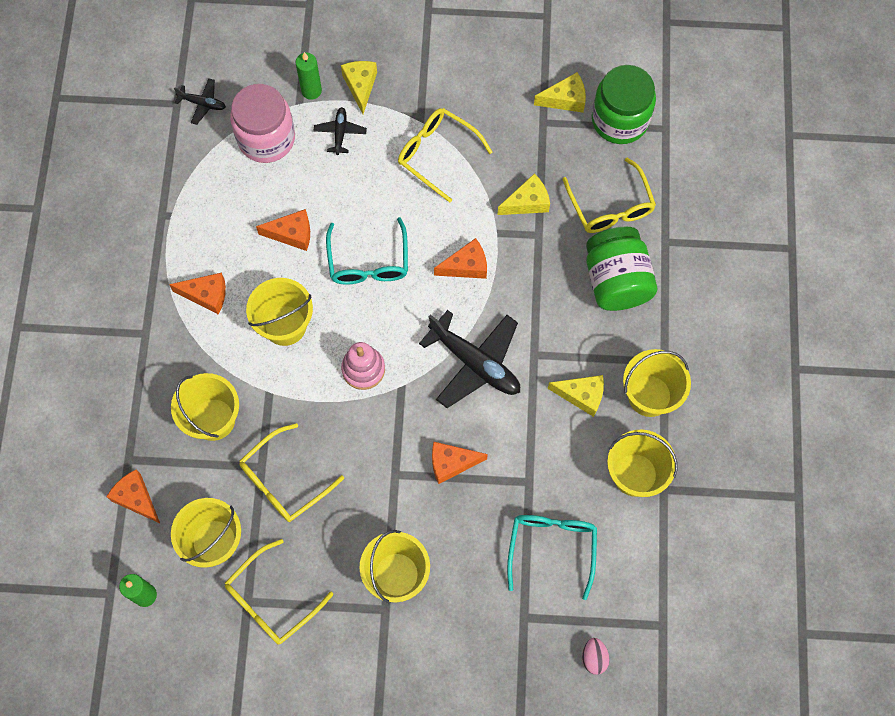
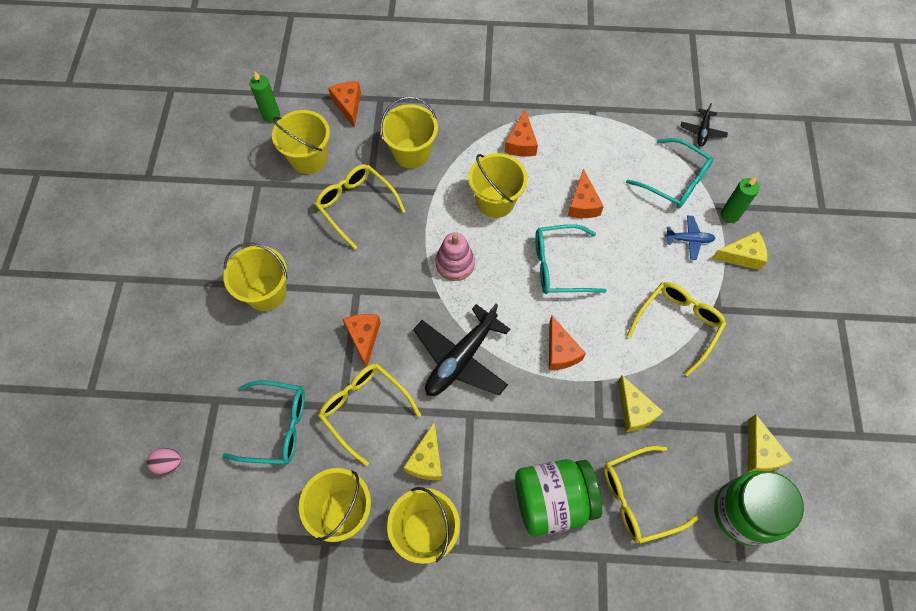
camera: 90 degrees right, 5 degrees down
(136, 498) = (348, 105): orange cheese -> orange cheese turned 60 degrees counterclockwise
(266, 138) = (675, 181): pink jar -> turquoise glasses
(272, 600) = (256, 200): yellow glasses -> yellow glasses (364, 409)
(340, 133) = (689, 240): black plane -> blue plane

